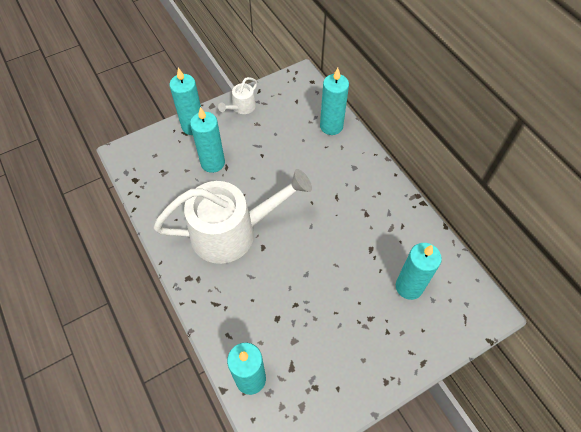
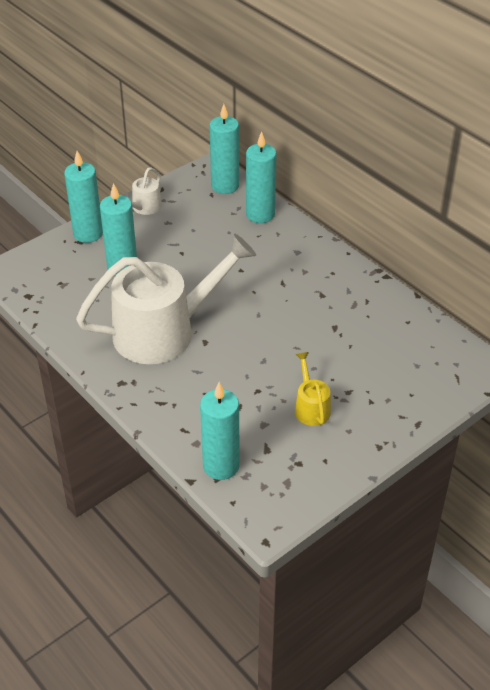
camera: 10 degrees left, 15 degrees down
(336, 330) = (311, 407): none -> yellow watering can
(409, 287) = (387, 356): turquoise candle -> turquoise candle (225, 186)

